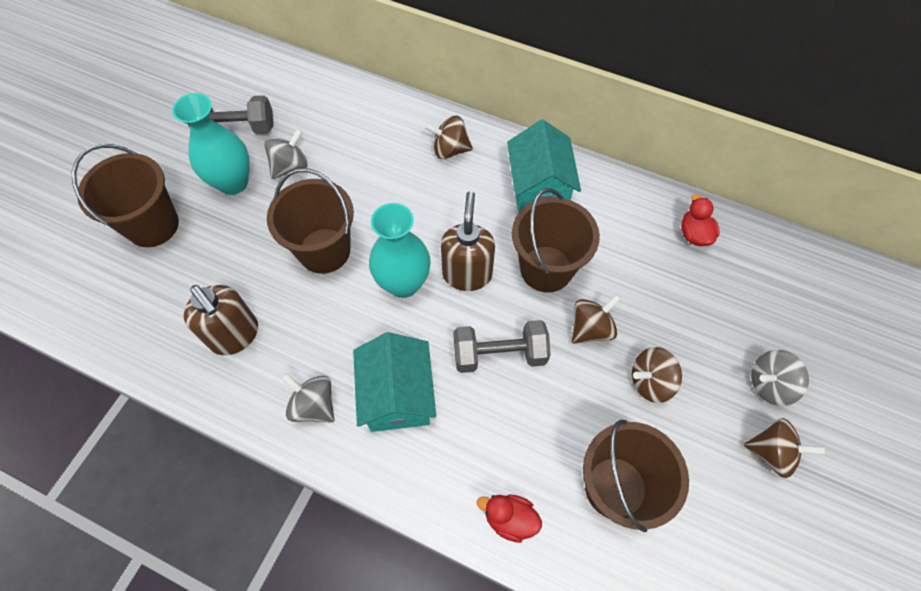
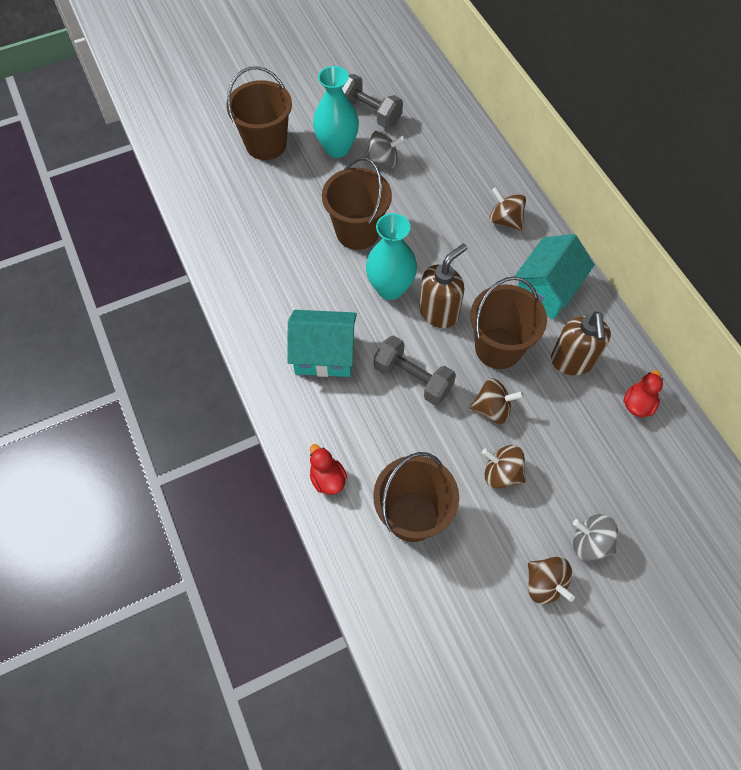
camera: 40 degrees right, 0 degrees up
(235, 335) = (258, 247): brown soap dispenser -> brown soap dispenser (572, 361)
(314, 405) = (269, 322): grey spinning top -> none
(397, 395) = (324, 354): turquoise house -> turquoise house turned 60 degrees clockwise

